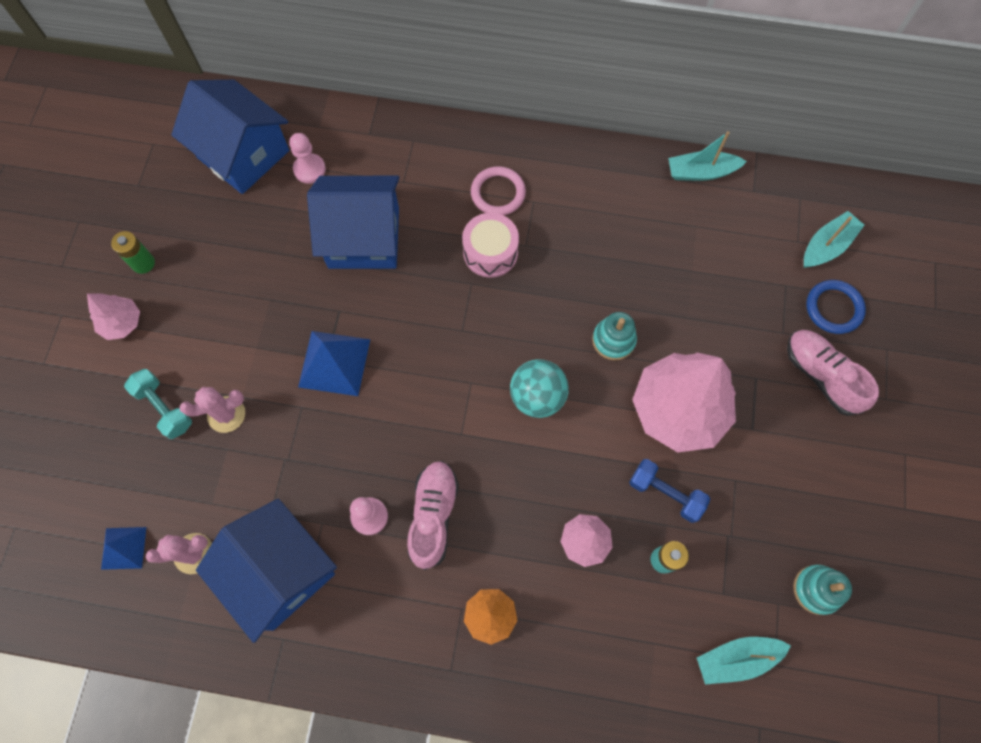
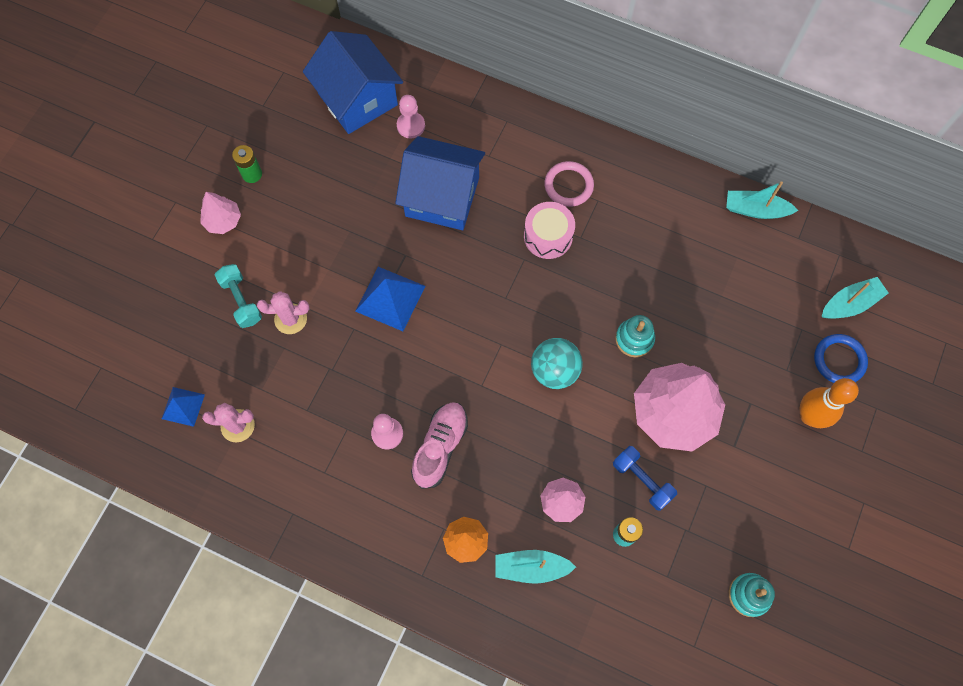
camera: 15 degrees right, 0 degrees up
(280, 572) = (303, 459): blue house -> none
(736, 658) = (663, 632): turquoise boat -> turquoise boat (531, 567)
(821, 376) = (809, 416): pink shoe -> orange bowling pin

